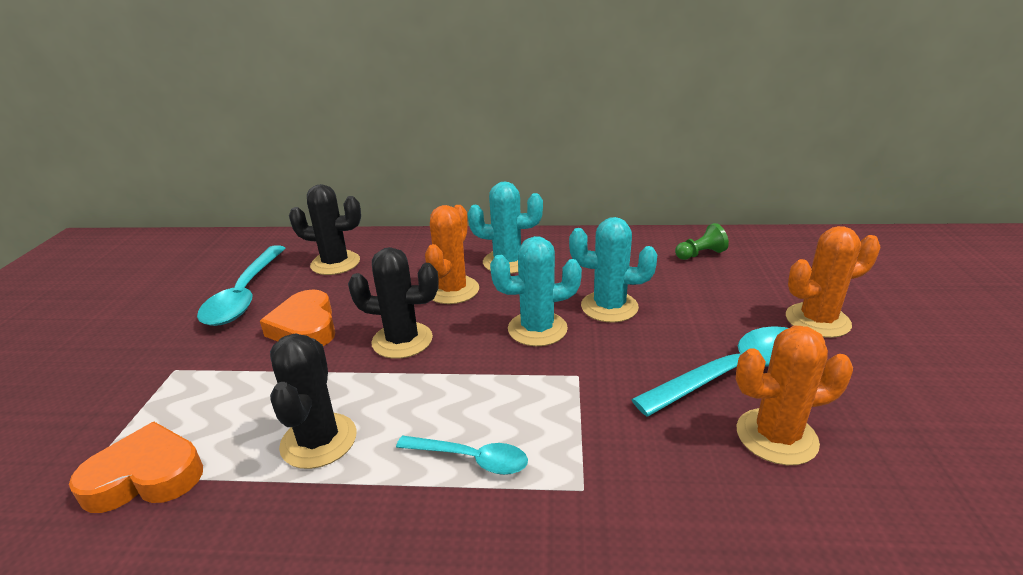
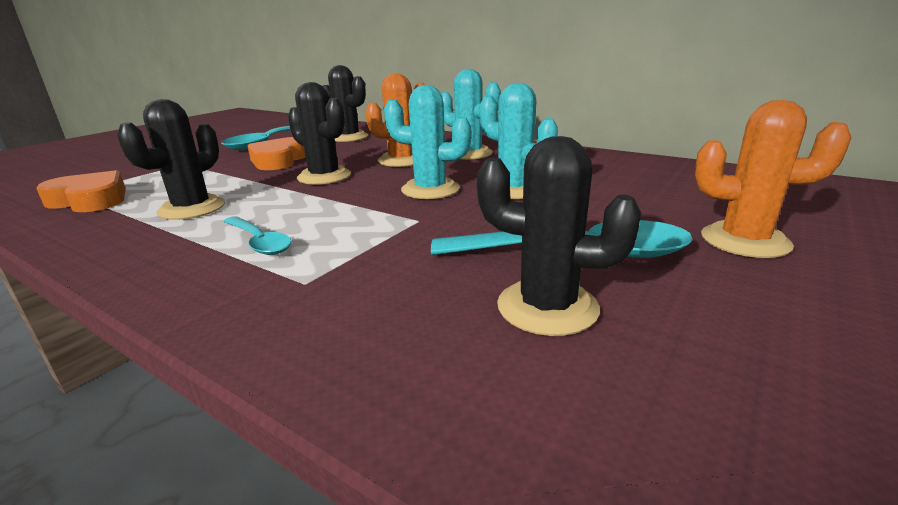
camera: 30 degrees right, 5 degrees down
(700, 254) = (665, 175): green pawn -> none
(776, 437) = (547, 307): orange cactus -> black cactus

